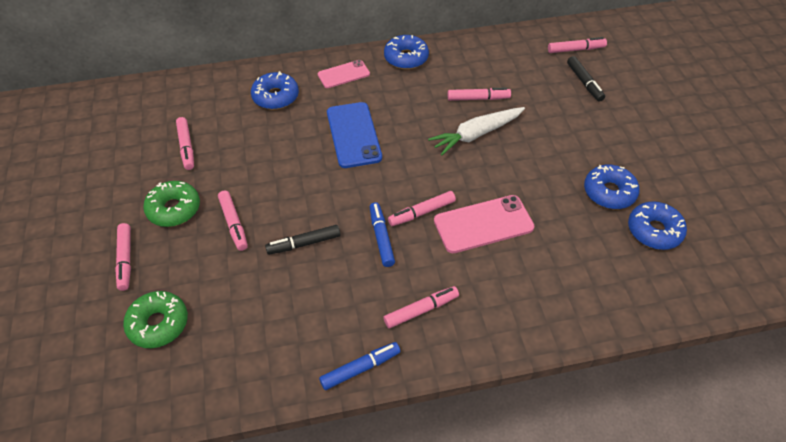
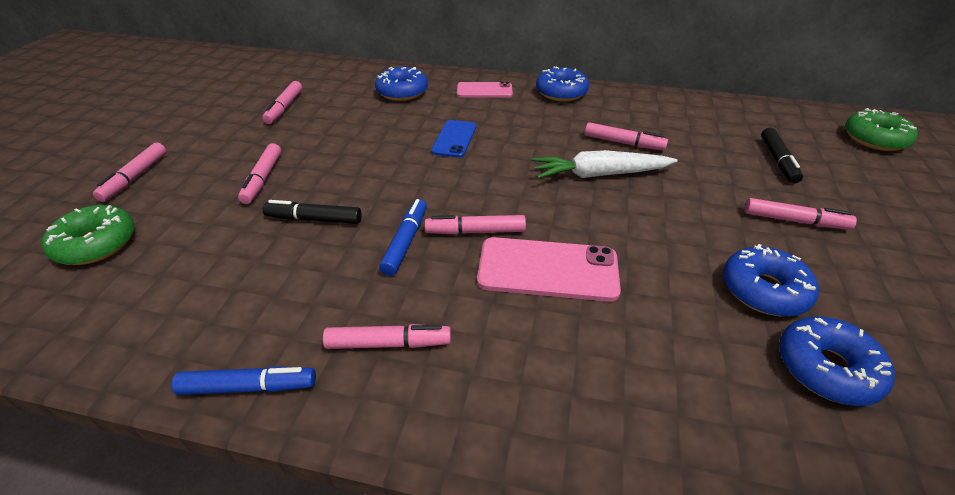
camera: 25 degrees right, 10 degrees down
(174, 209) = (222, 150): green donut -> green donut (874, 139)
(353, 135) = (454, 139): blue phone -> blue phone, size x0.63
(576, 49) = (780, 128): pink marker -> pink marker (794, 221)

